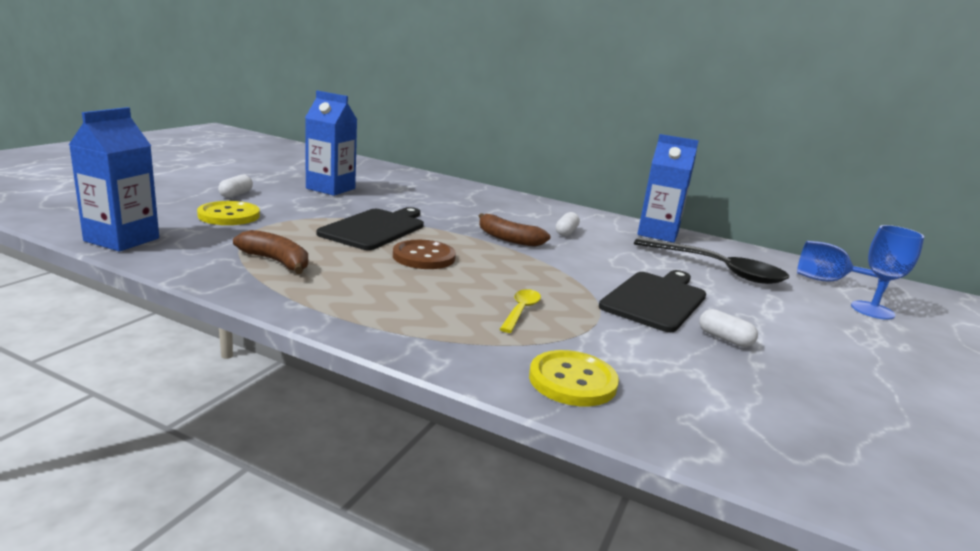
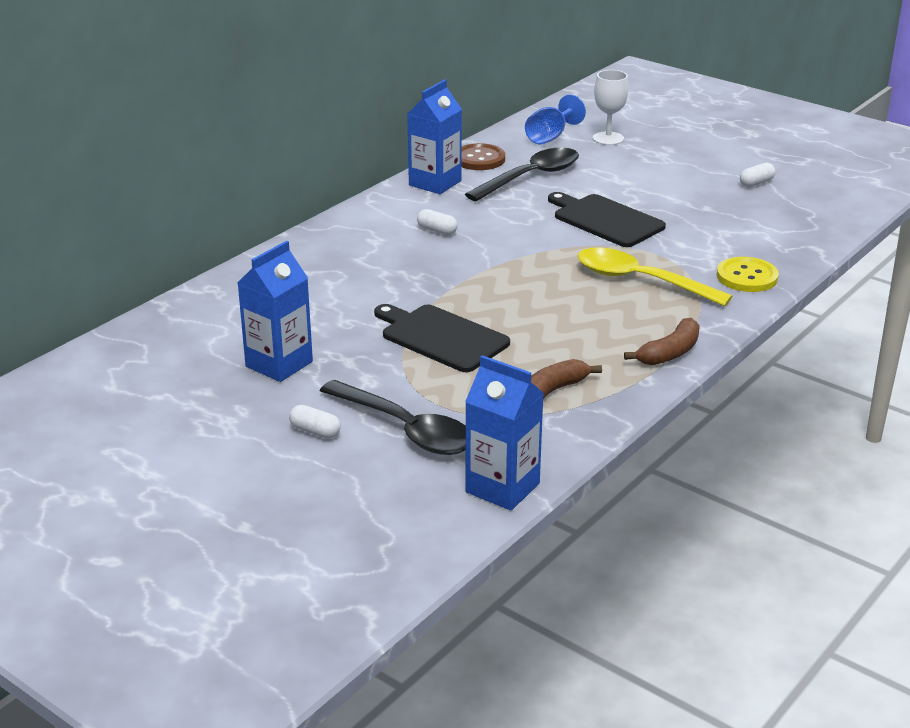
camera: 75 degrees left, 10 degrees up
(229, 215) = (406, 429): yellow button -> black spoon
(424, 257) = (524, 314): brown button -> brown button (479, 159)
(508, 239) = (463, 265): brown banana -> brown banana (670, 353)
(521, 311) = (640, 281): yellow spoon -> yellow spoon, size x2.09
(724, 339) = (671, 209): white capsule -> white capsule (756, 183)
(872, 310) = (608, 138): blue goblet -> white goblet

